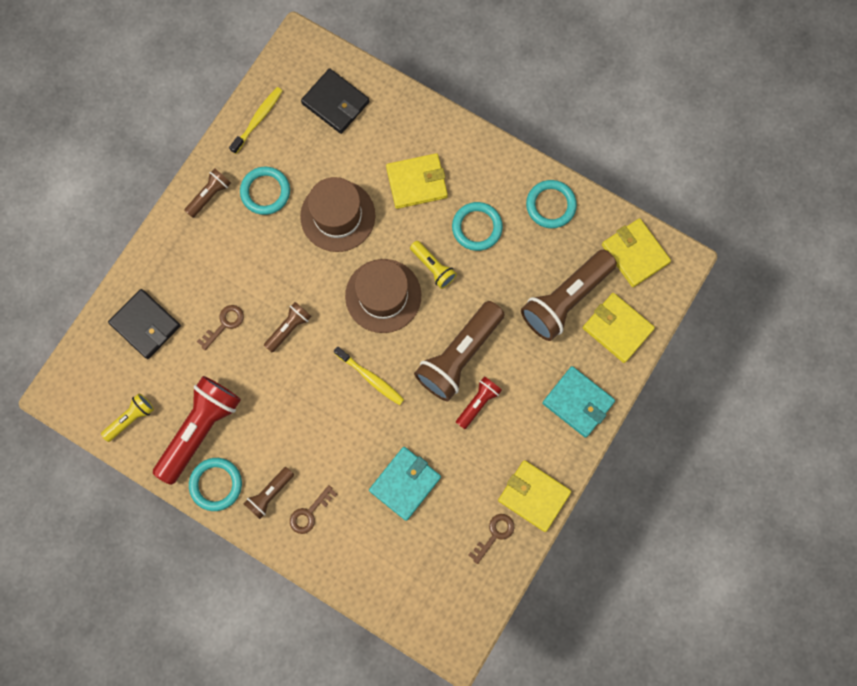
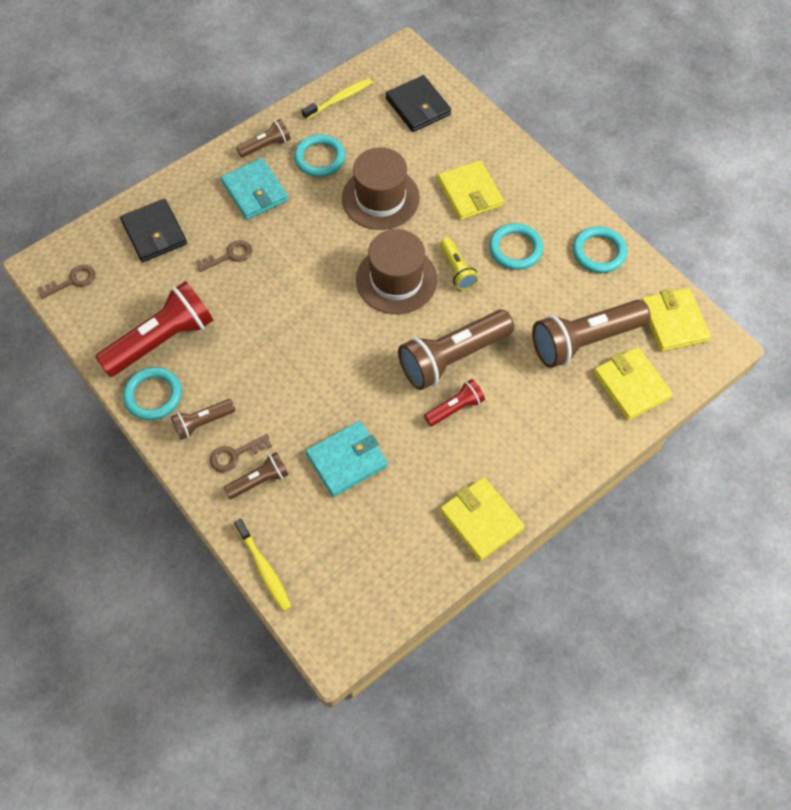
camera: 20 degrees right, 15 degrees down
(131, 418) = (100, 308): yellow flashlight -> none
(289, 328) = (290, 279): brown flashlight -> brown flashlight (259, 480)
(370, 378) = (352, 349): yellow toothbrush -> yellow toothbrush (264, 568)
(417, 182) = (470, 193): yellow wallet -> yellow wallet turned 60 degrees clockwise
(494, 534) = (423, 544): brown key -> brown key (72, 281)
(578, 402) = (563, 442): turquoise wallet -> turquoise wallet (255, 191)

